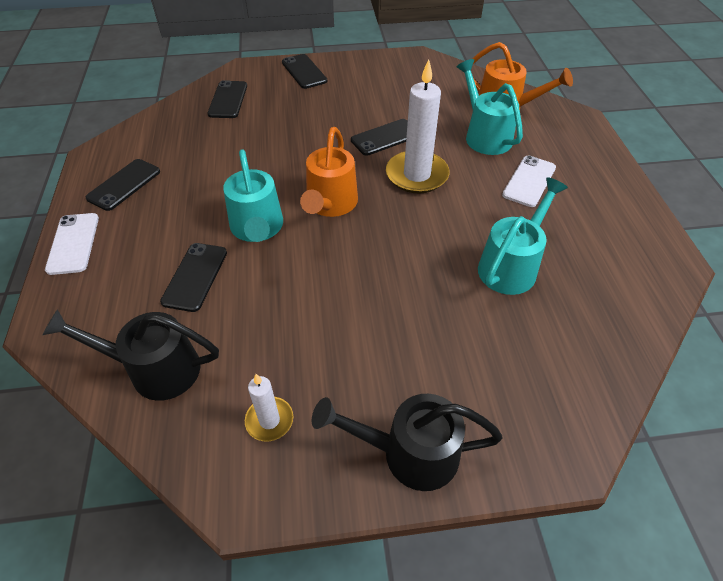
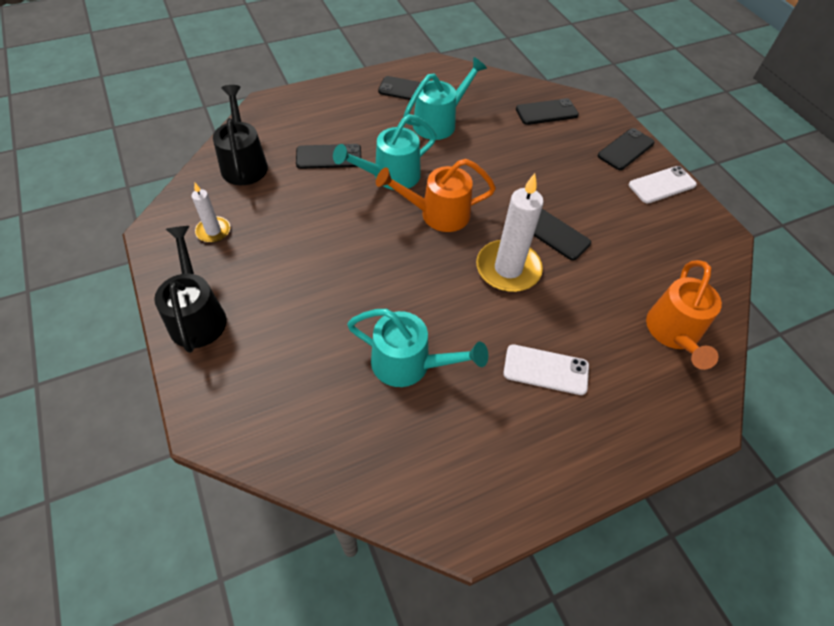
camera: 70 degrees right, 5 degrees up
(73, 243) = (340, 88): white phone -> white phone (662, 185)
(484, 135) = (606, 318): turquoise watering can -> turquoise watering can (440, 122)

